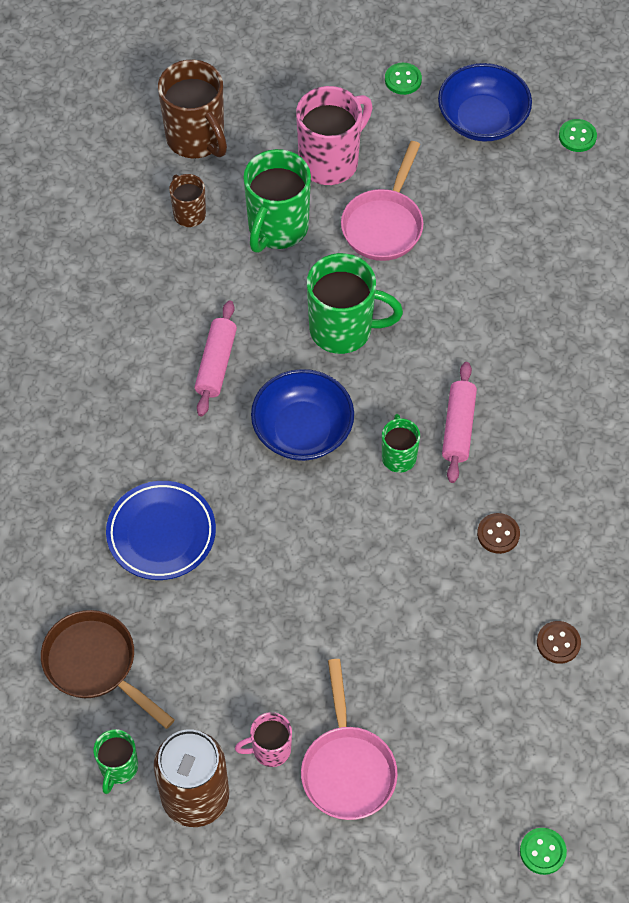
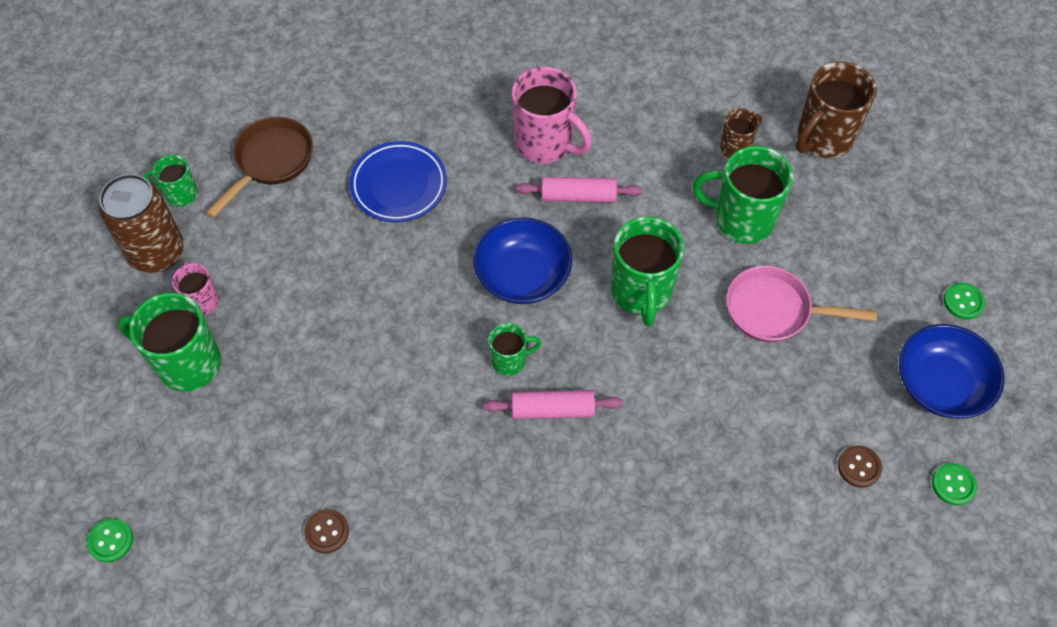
camera: 80 degrees right, 0 degrees up
(330, 161) = (835, 252): pink mug -> pink mug (545, 143)
(347, 768) = (187, 363): pink pan -> green mug
(498, 534) = (439, 461): brown button -> brown button (859, 467)

